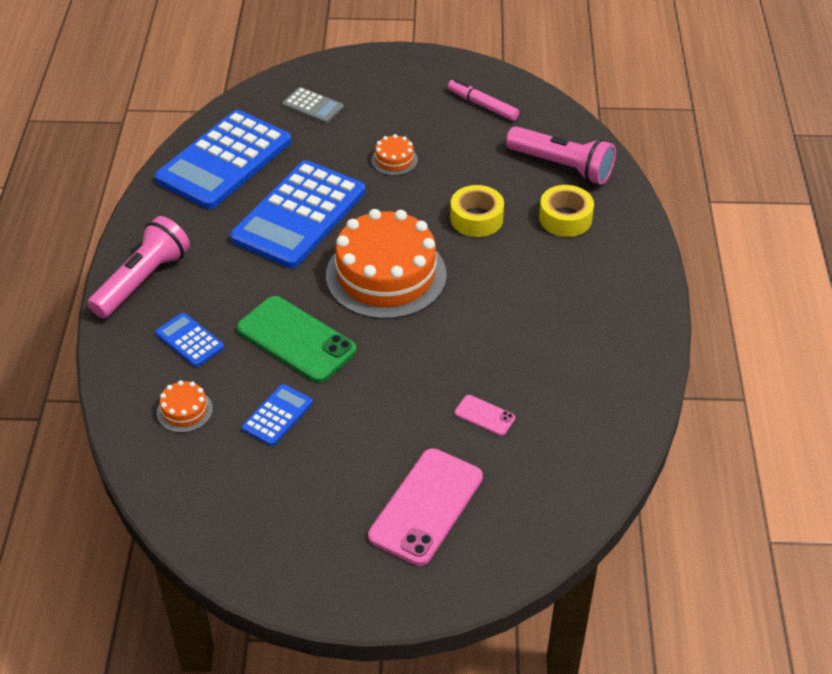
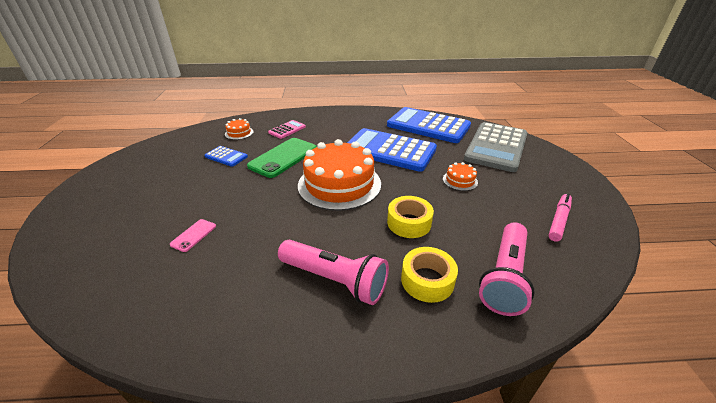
camera: 85 degrees right, 10 degrees down
(142, 280) = (330, 116): pink flashlight -> pink flashlight (334, 280)
(189, 340) = (287, 130): blue calculator -> pink calculator
(313, 106) = (496, 147): grey calculator -> grey calculator, size x2.25
(426, 506) = (126, 212): pink phone -> none

